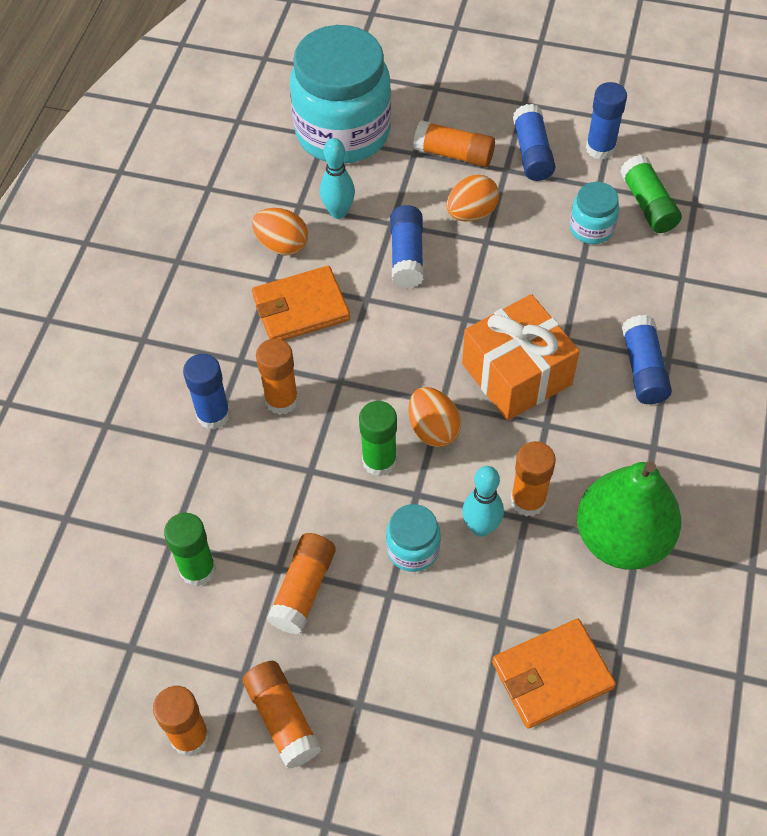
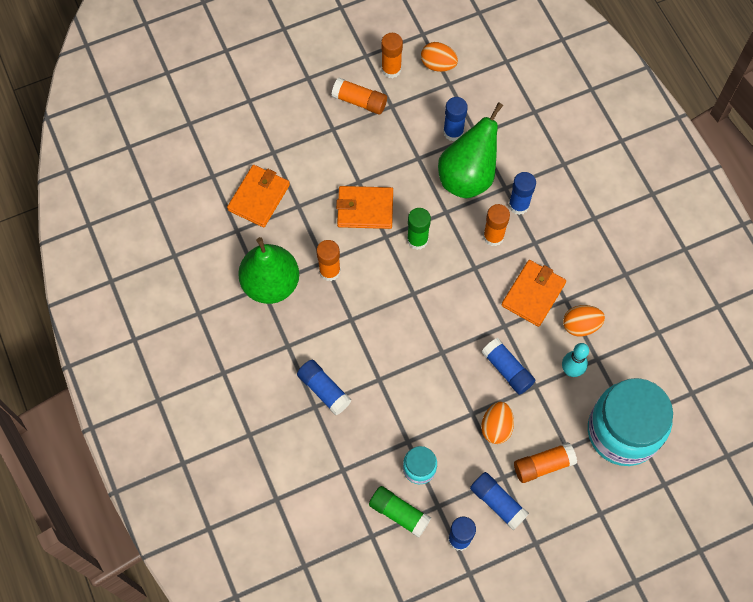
camera: 140 degrees right, 10 degrees up
(198, 569) = (453, 132): green glue stick -> blue glue stick
(239, 495) = (467, 176): none -> green pear
(303, 589) = (398, 157): orange glue stick -> none
(413, 549) = (365, 209): turquoise jar -> orange wallet
(433, 429) = (405, 275): orange egg -> orange egg (438, 65)
(481, 527) = (342, 241): turquoise bowling pin -> none
(516, 374) = (388, 337): orange gift -> none

